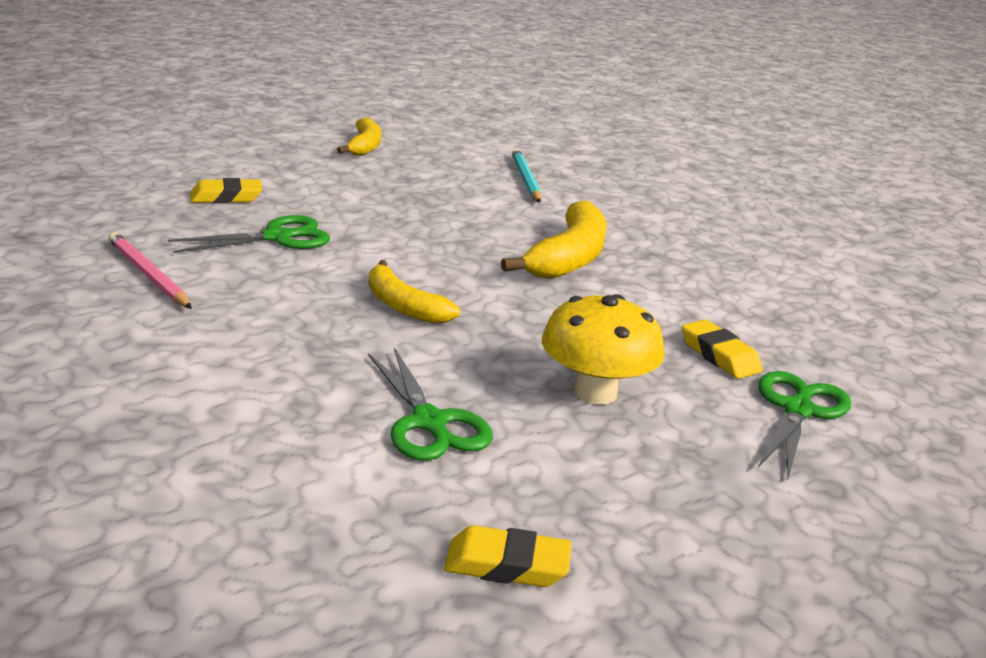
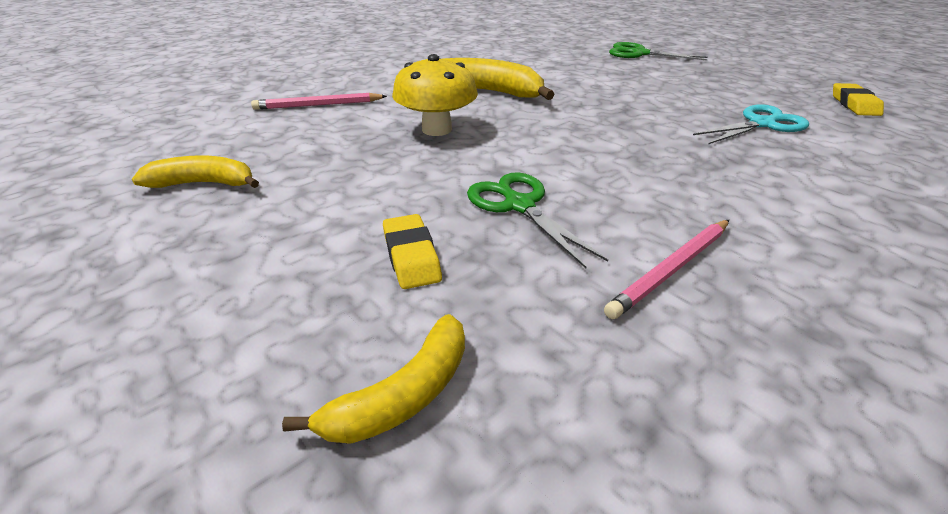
camera: 90 degrees left, 10 degrees up
(403, 306) = (616, 139): yellow banana -> yellow banana (402, 395)
(430, 423) = (762, 124): green scissors -> turquoise scissors
(525, 179) = (318, 105): turquoise pencil -> pink pencil
(595, 392) = (672, 88): yellow mushroom -> yellow mushroom (436, 129)
(719, 356) = (598, 63): yellow eraser -> none

